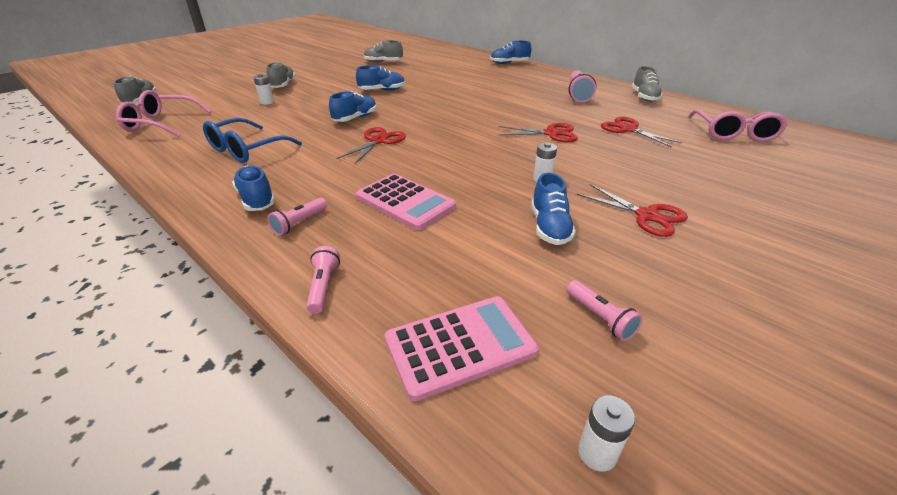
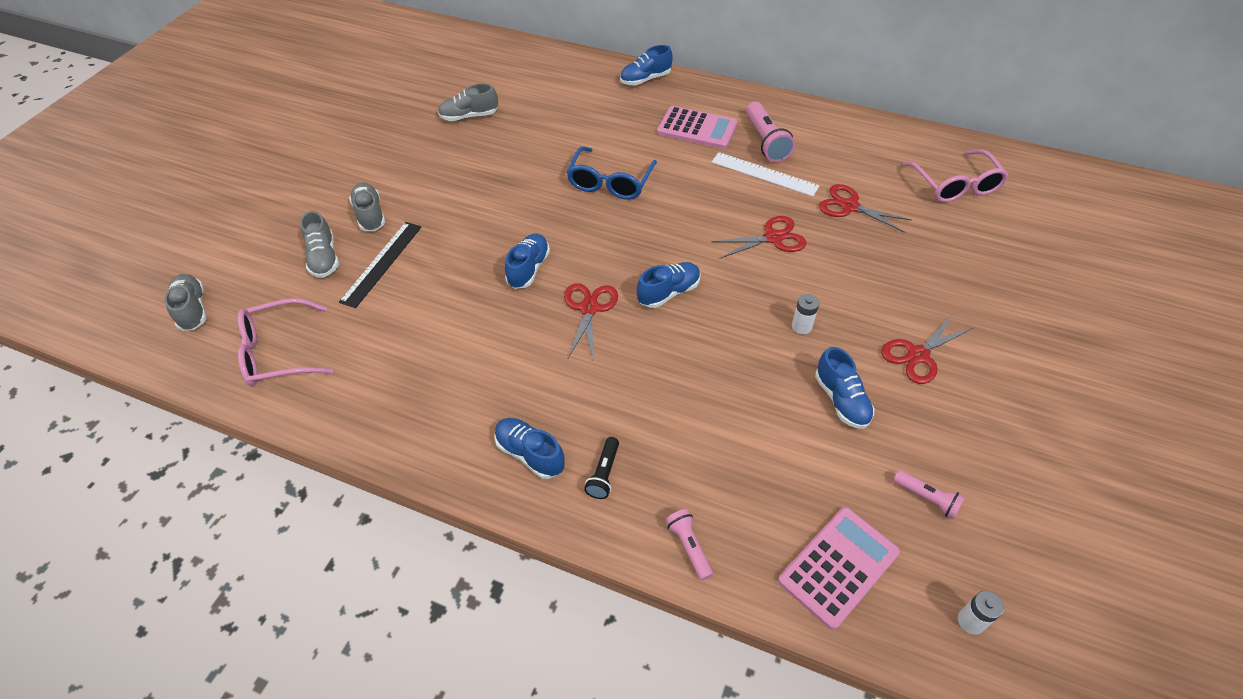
camera: 20 degrees left, 15 degrees up
(246, 150) = (443, 372): blue glasses -> blue glasses (610, 183)
(267, 102) = (382, 263): white battery -> black ruler
(299, 223) = (604, 473): pink flashlight -> black flashlight
(382, 90) = (518, 193): blue shoe -> blue shoe (668, 292)
(405, 202) = (687, 407): pink calculator -> pink calculator (697, 128)
(566, 106) = (764, 174): none -> white ruler
(644, 97) = (842, 129): grey shoe -> grey shoe (324, 258)
(646, 216) = (918, 355): red scissors -> red scissors turned 120 degrees clockwise

